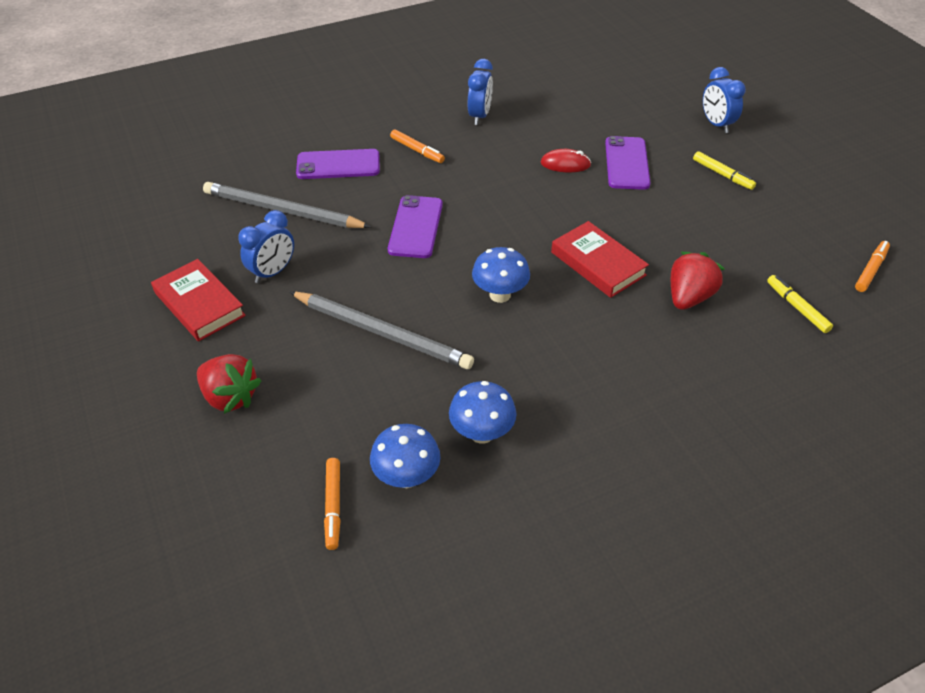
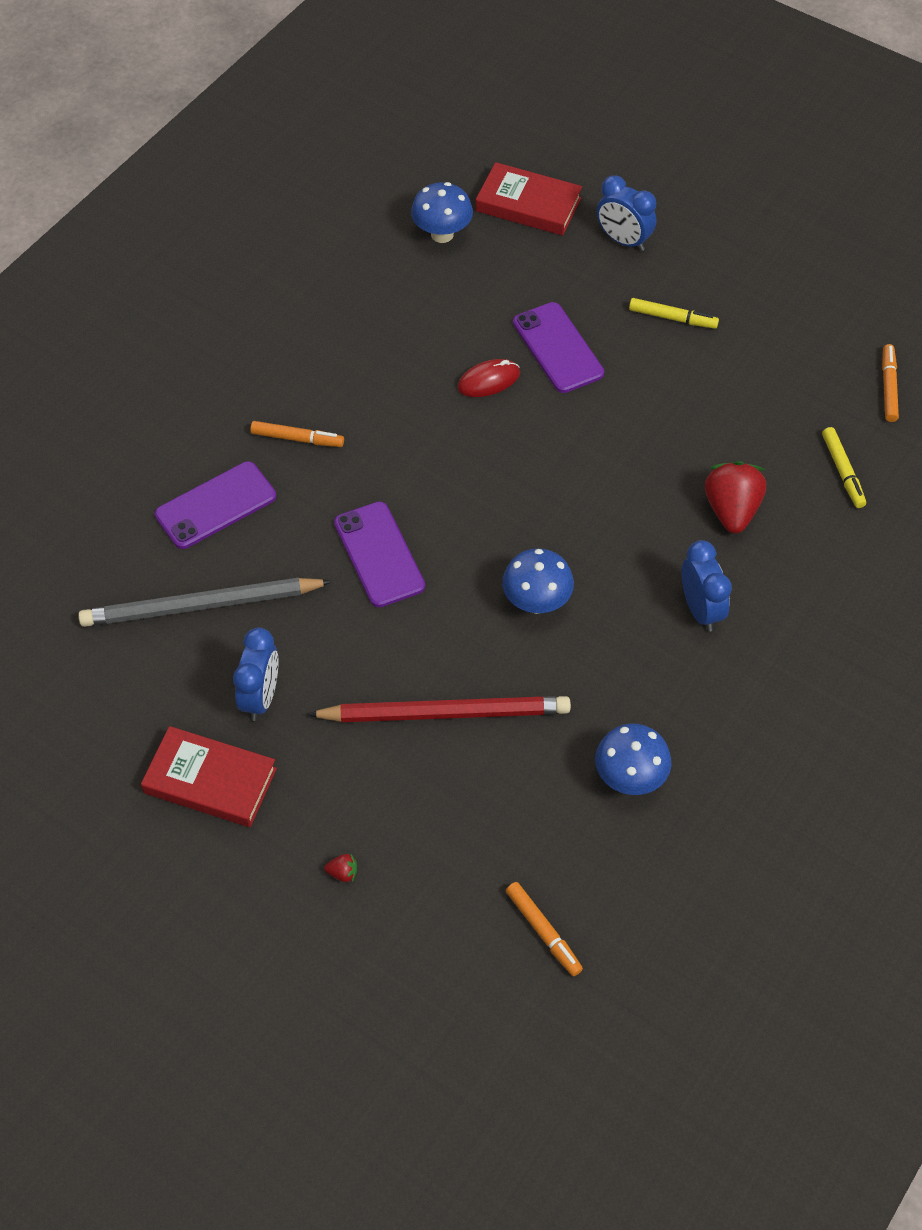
camera: 30 degrees left, 10 degrees up
(230, 397) = (343, 873): red strawberry -> red strawberry, size x0.40
(382, 332) = (445, 713): grey pencil -> red pencil
(406, 477) = (591, 863): blue mushroom -> blue mushroom (442, 234)
(479, 116) = (335, 348): blue clock -> blue clock (700, 609)
(597, 264) = (613, 510): red book -> red book (528, 205)
(797, 307) = (842, 471): yellow marker -> yellow marker turned 135 degrees counterclockwise

